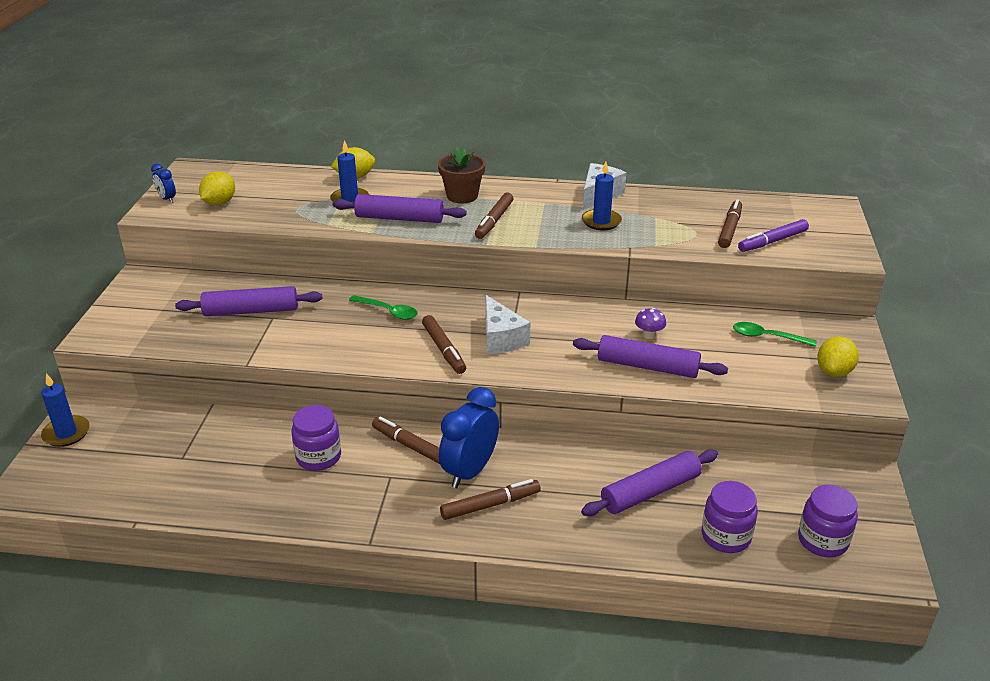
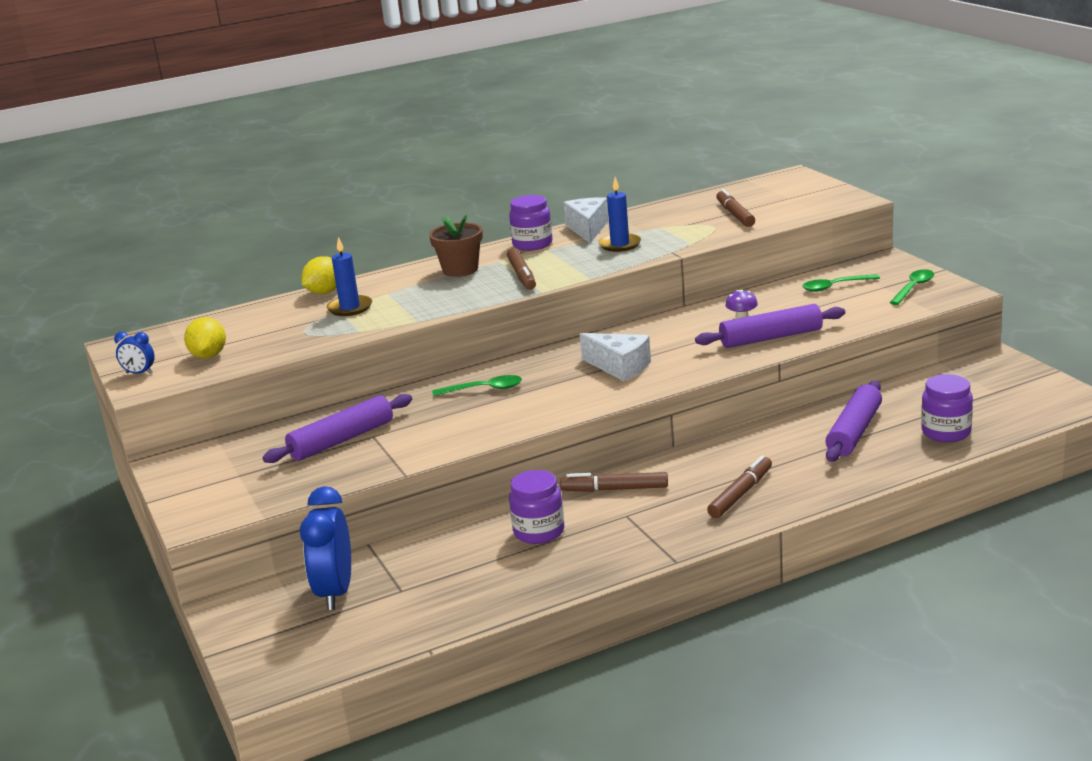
camera: 30 degrees left, 10 degrees down
(66, 433) = (240, 629): blue candle -> none
(400, 218) = (426, 303): purple rolling pin -> none
(444, 349) = (580, 393): brown marker -> none
(470, 471) = (691, 482): blue clock -> blue clock (335, 592)
(772, 241) = (781, 211): purple marker -> none
(822, 540) = (1014, 405): purple jar -> purple jar (532, 244)
(834, 371) = (913, 288): yellow lemon -> green spoon

